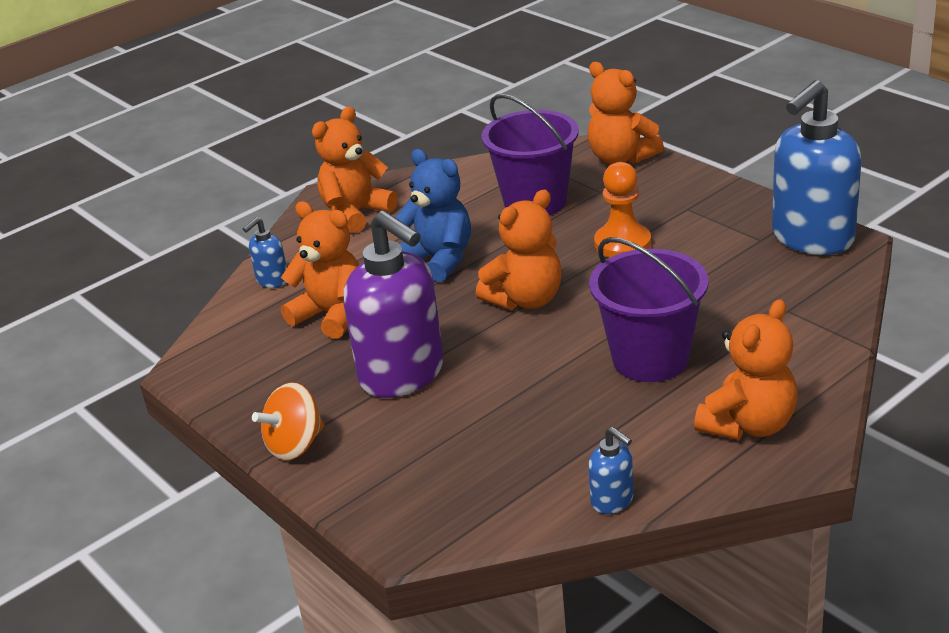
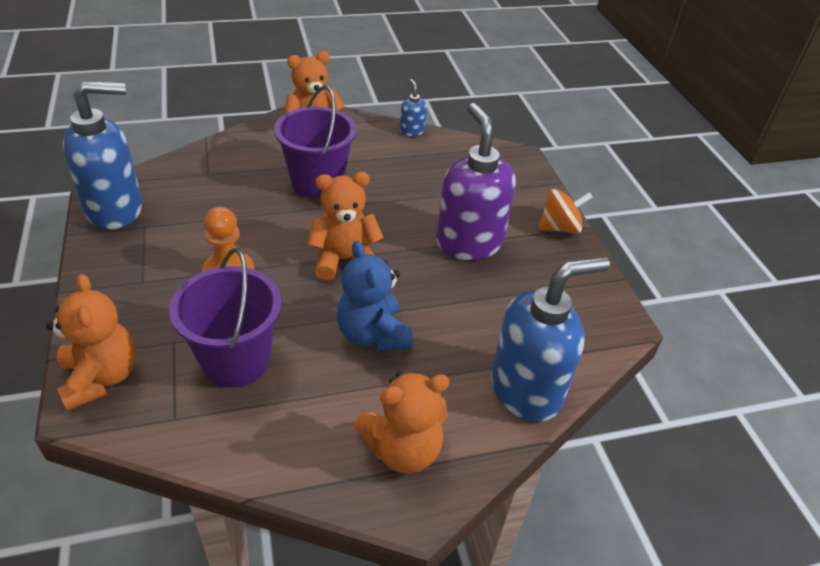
camera: 160 degrees left, 10 degrees up
(272, 280) = (526, 390): blue soap dispenser -> blue soap dispenser, size x2.27
(332, 315) = (491, 320): orange teddy bear -> none

